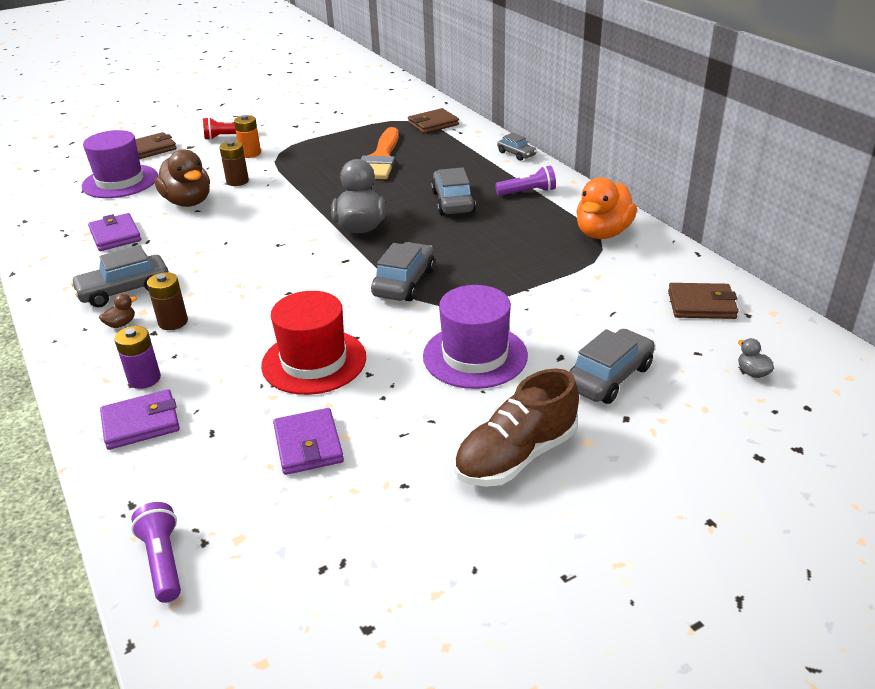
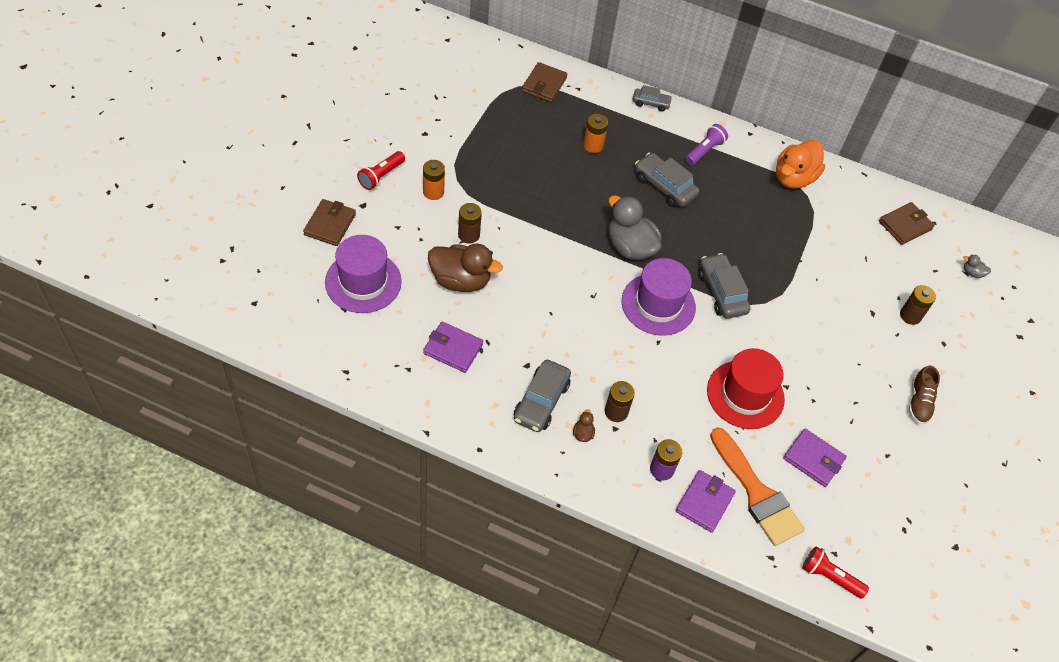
camera: 45 degrees left, 20 degrees up
(163, 561) = (829, 577): purple flashlight -> red flashlight
(380, 159) = (553, 153): orange brush -> orange brush (757, 493)
(423, 163) = (593, 145): none -> orange battery
(475, 356) = (828, 337): purple hat -> purple hat (658, 304)
(516, 456) = (919, 402): brown shoe -> brown shoe, size x0.61
(603, 233) = (793, 178): orange duck -> orange duck turned 45 degrees clockwise
(609, 377) = (910, 315): grey car -> brown battery

